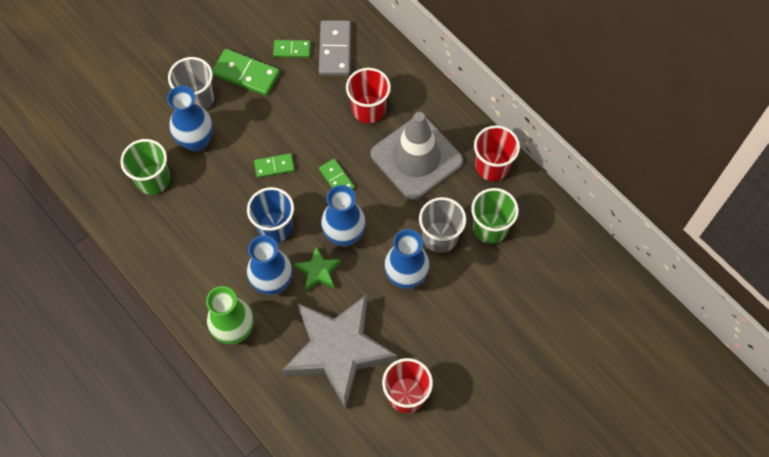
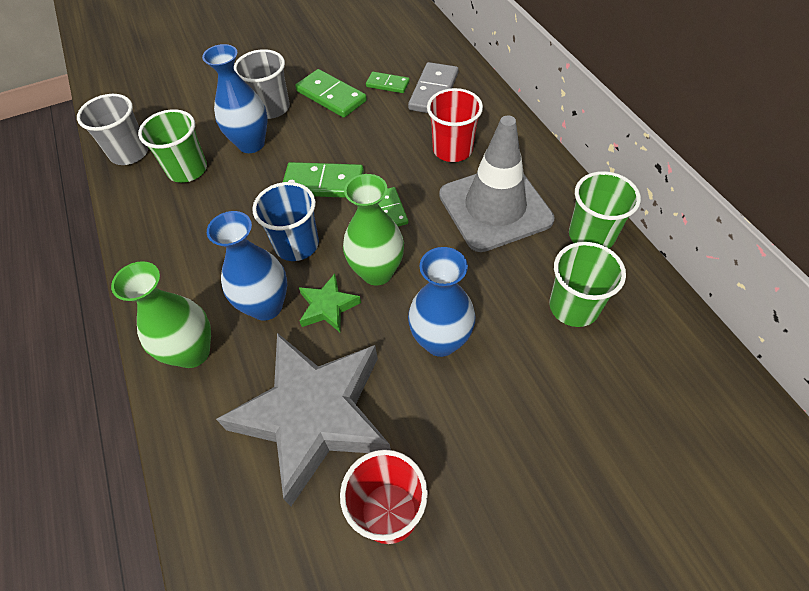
camera: 20 degrees right, 10 degrees down
(274, 166) = (323, 183): green domino -> green domino, size x1.68
(344, 235) = (377, 272): blue vase -> green vase
(440, 237) = (501, 302): grey cup -> grey cup (130, 153)
(492, 166) = (591, 235): red cup -> green cup

